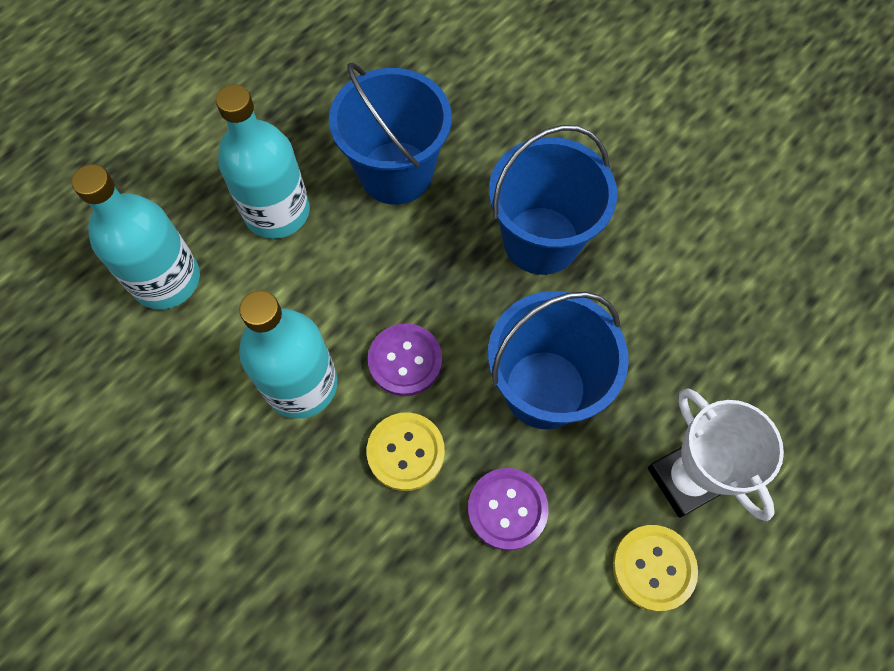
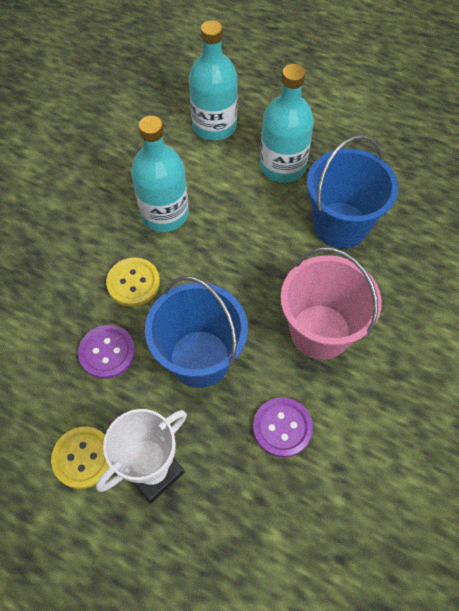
camera: 75 degrees right, 5 degrees down
(405, 360) = (197, 266): purple button -> purple button (282, 428)
(541, 240) = (320, 331): blue bucket -> pink bucket

